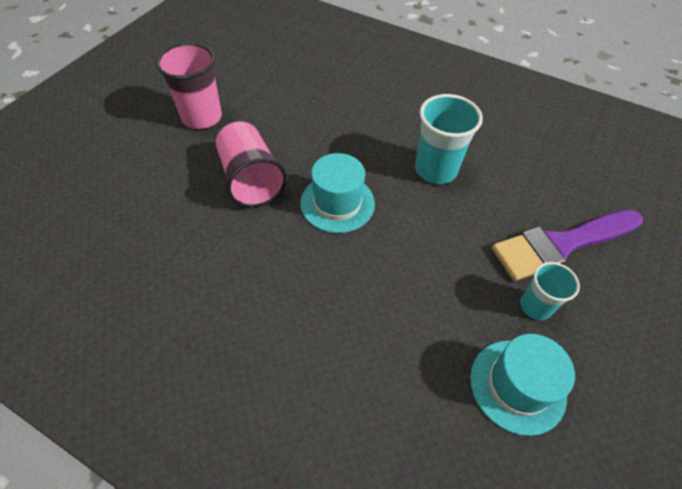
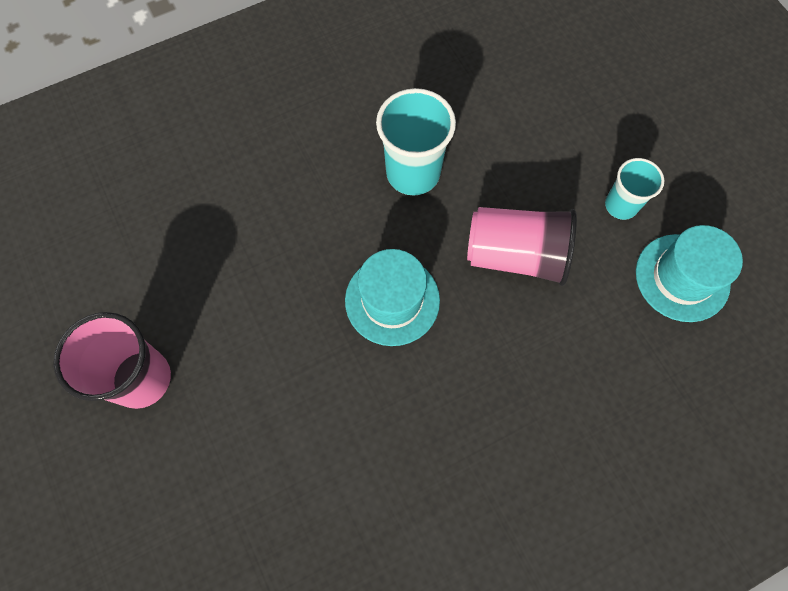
camera: 55 degrees left, 15 degrees up
(251, 179) = (294, 373): pink cup -> pink cup (516, 255)
(561, 245) = (574, 133): purple brush -> none

